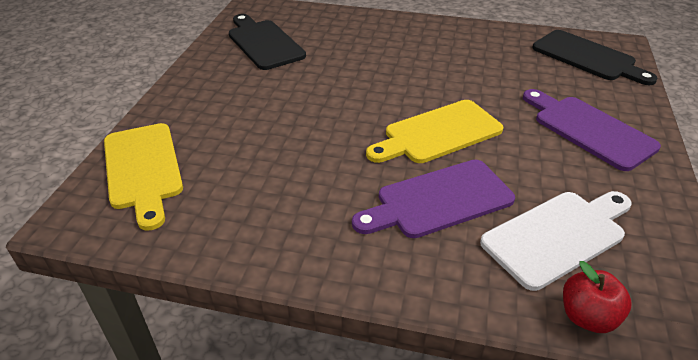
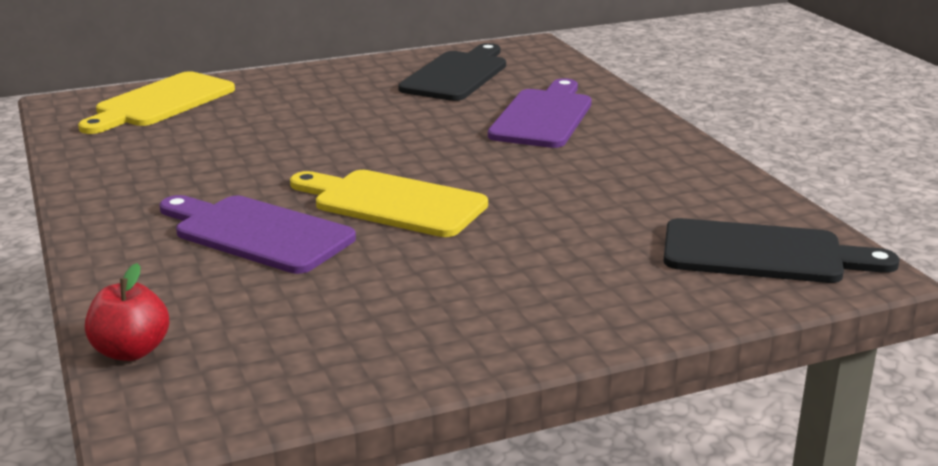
camera: 55 degrees right, 15 degrees down
(558, 236) = (262, 310): white cutting board -> none
(587, 57) = (763, 254): black cutting board -> black cutting board turned 90 degrees counterclockwise
(589, 129) = (536, 290): purple cutting board -> purple cutting board (543, 116)

